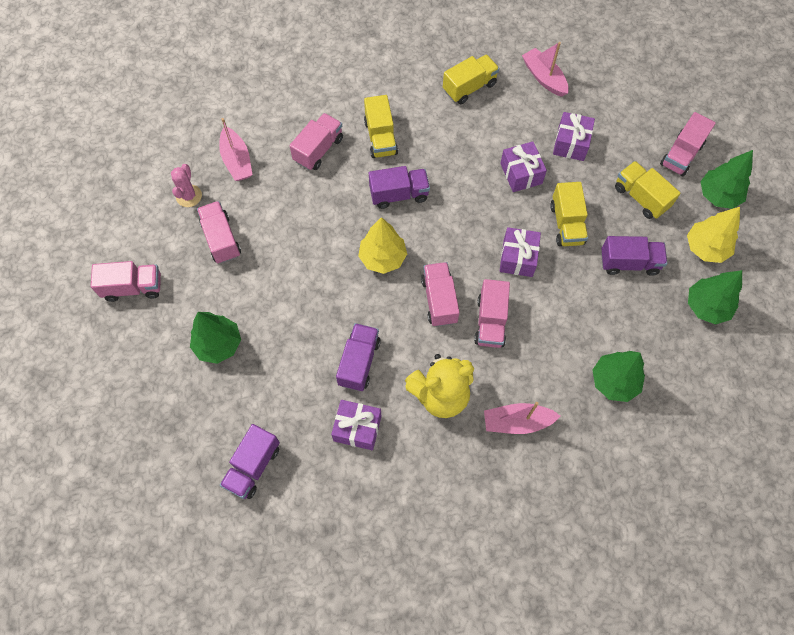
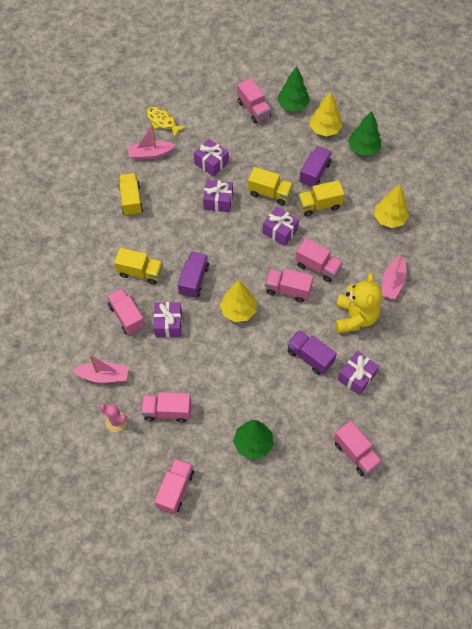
camera: 65 degrees left, 5 degrees down
(253, 466) = (356, 453): purple truck -> pink truck
(329, 193) = (168, 324): none -> purple gift
(597, 69) = (163, 122): none -> yellow fish
(614, 381) = (389, 219): green tree -> yellow tree
(641, 197) = (272, 145): yellow truck -> yellow truck (319, 205)

